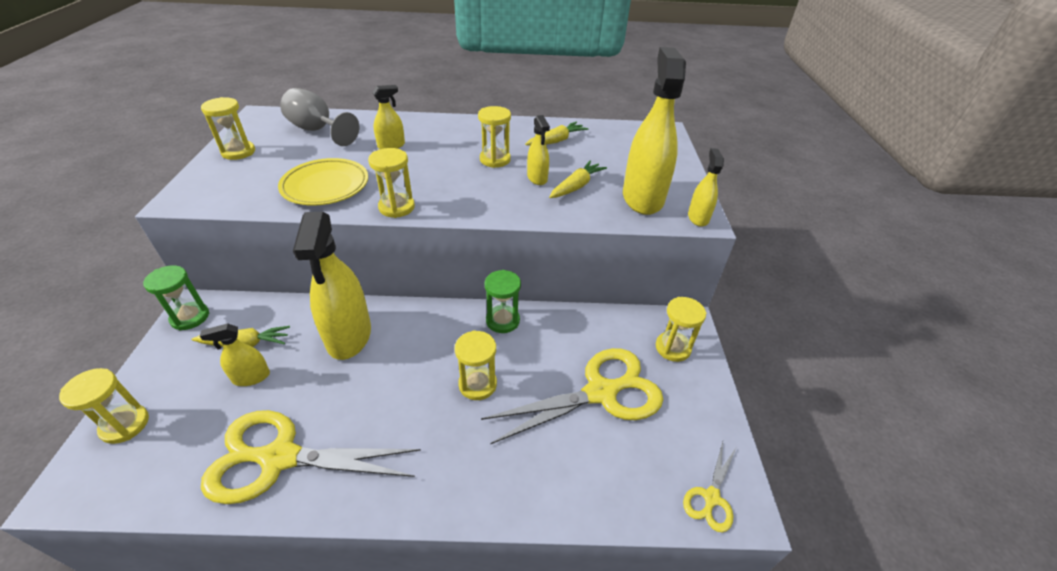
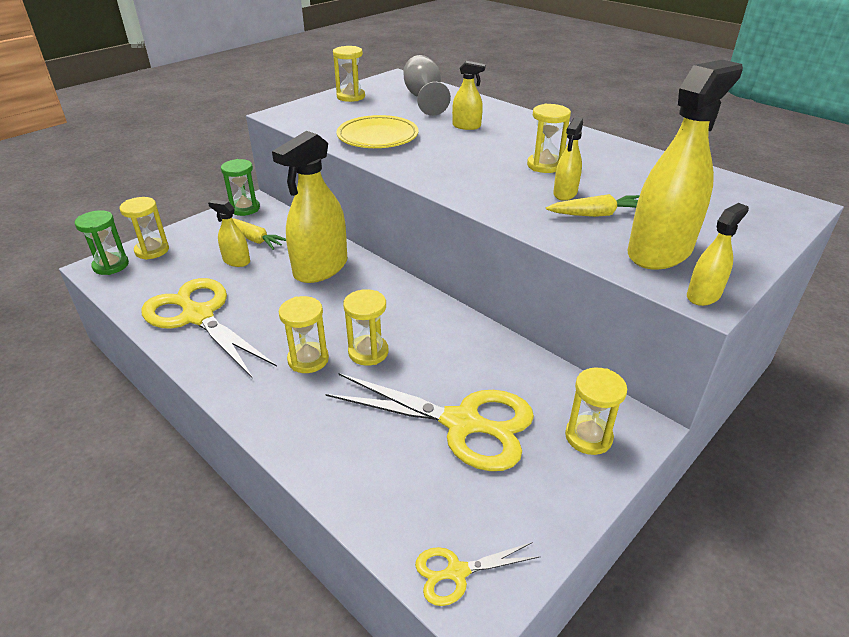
camera: 45 degrees right, 5 degrees down
(396, 207) = (408, 169): yellow hourglass -> yellow hourglass (308, 359)
(502, 321) = (446, 320): green hourglass -> green hourglass (111, 265)
(556, 141) = (635, 171): yellow carrot -> none

